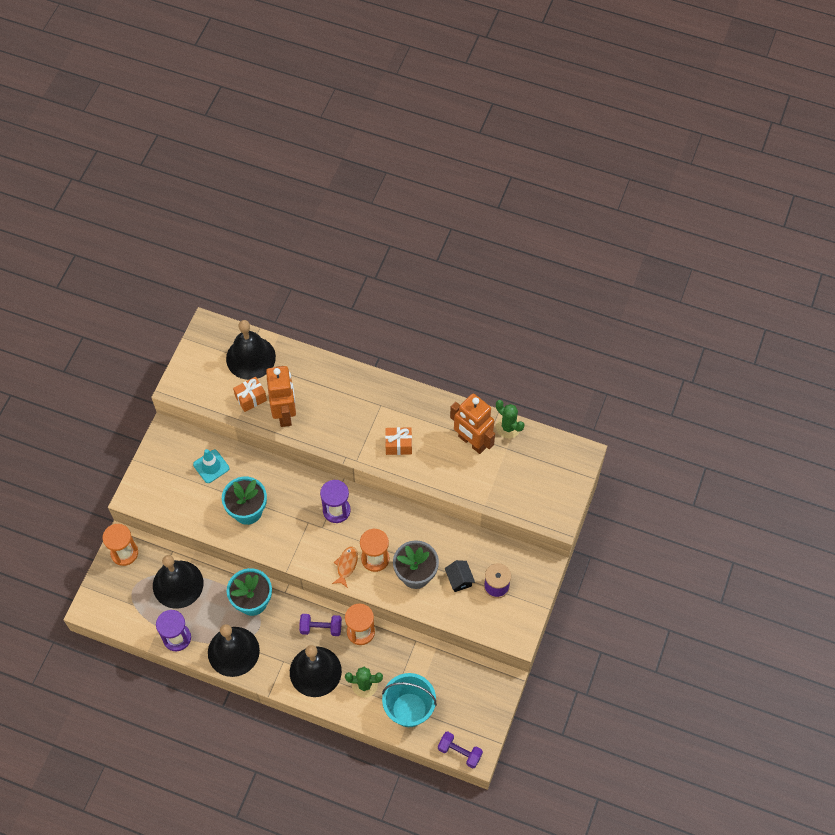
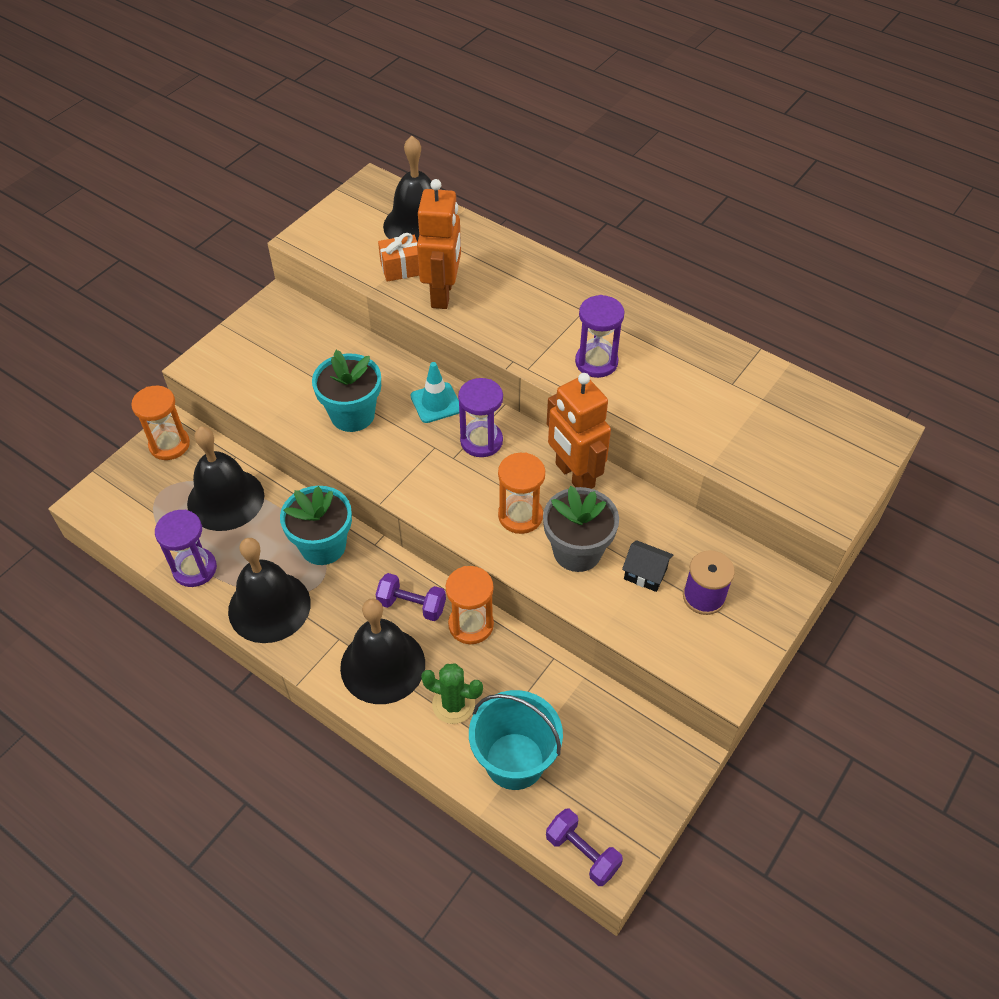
camera: 15 degrees right, 10 degrees down
(211, 466) = (322, 352): turquoise traffic cone -> turquoise traffic cone (436, 403)
(346, 565) = (473, 515): orange fish -> none
(398, 445) = (596, 362): orange gift -> purple hourglass
(459, 579) = (645, 574): black house -> black house turned 60 degrees counterclockwise
(472, 442) = (709, 380): orange robot -> orange robot (574, 475)
(508, 427) = (770, 373): green cactus -> none

